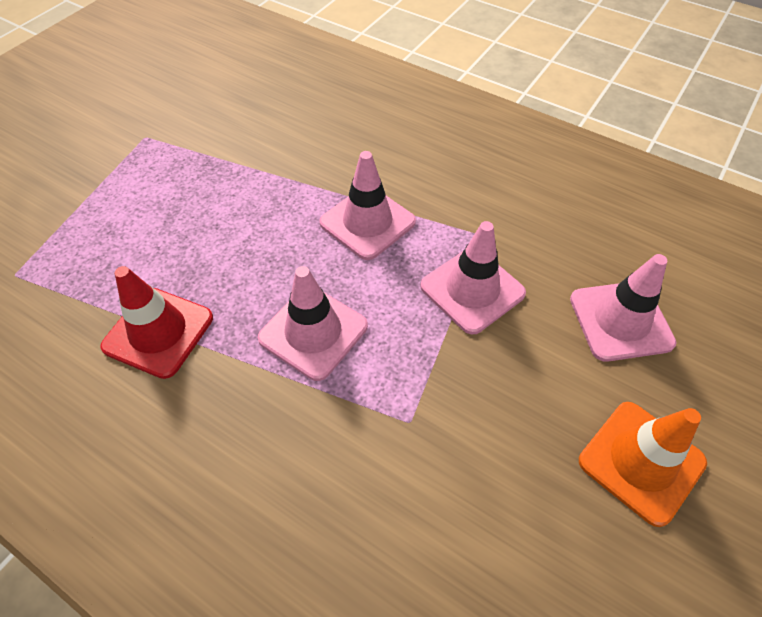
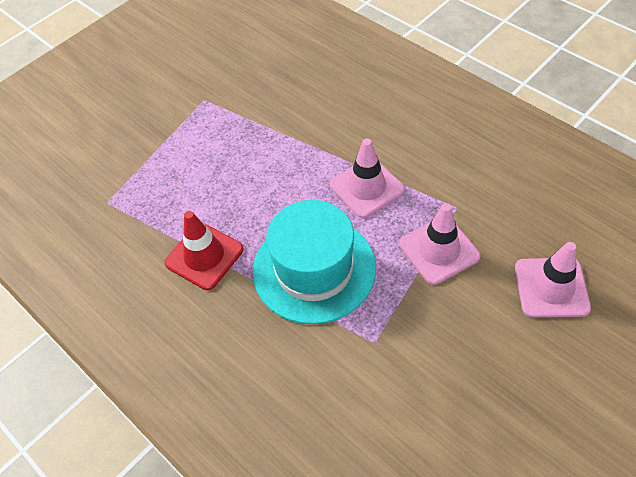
camera: 15 degrees right, 0 degrees up
(313, 332) = (314, 269): pink traffic cone -> turquoise hat
(641, 461) = (539, 392): orange traffic cone -> none

